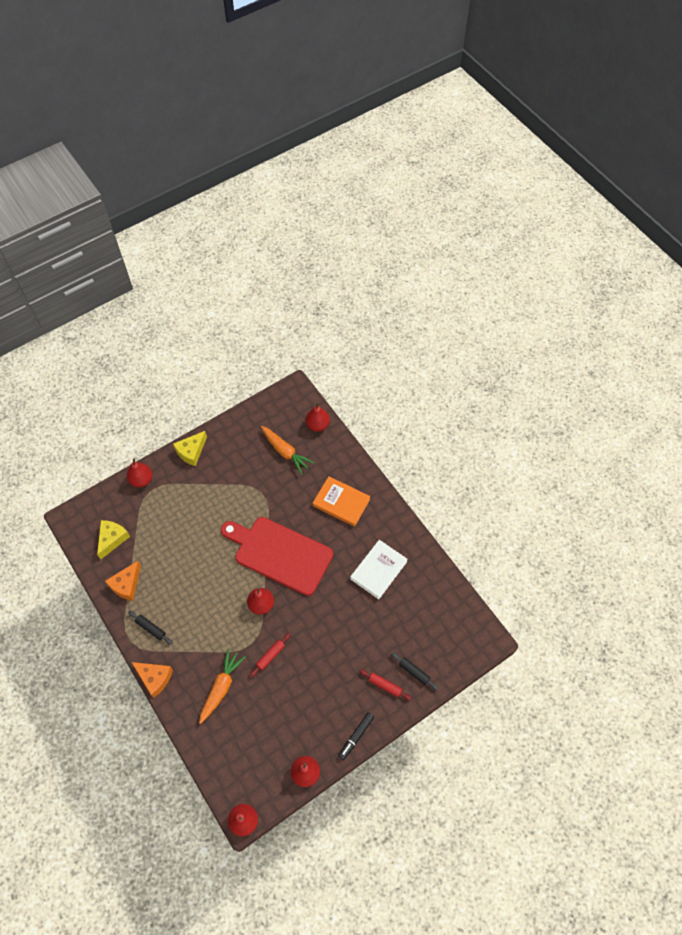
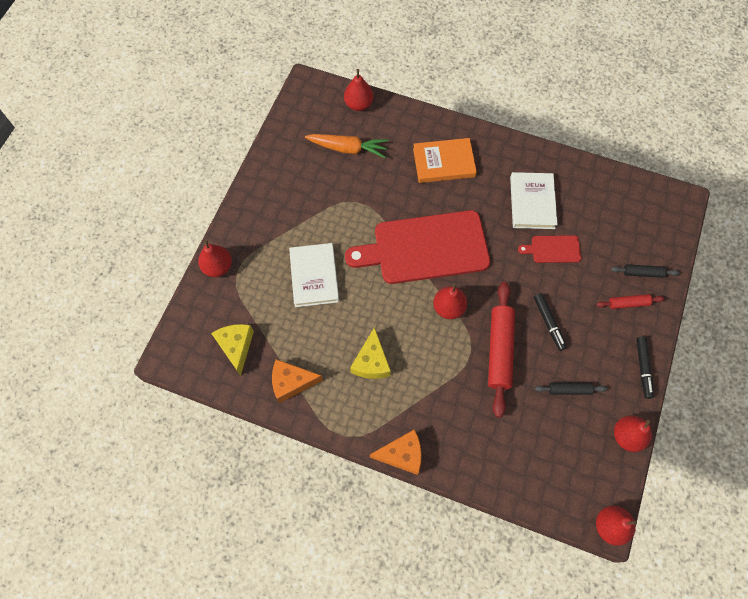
camera: 35 degrees left, 5 degrees up
(126, 585) = (291, 382): orange cheese -> orange cheese turned 90 degrees clockwise
(151, 628) = (355, 408): black rolling pin -> black rolling pin (569, 390)
(191, 452) = (249, 206): yellow cheese -> yellow cheese (371, 362)
(194, 525) = (314, 276): none -> white book
(221, 687) = (477, 414): orange carrot -> none
(270, 656) = (499, 350): red rolling pin -> red rolling pin, size x1.98
(318, 661) = (548, 323): none -> black marker
(365, 612) = (553, 249): none -> red cutting board

